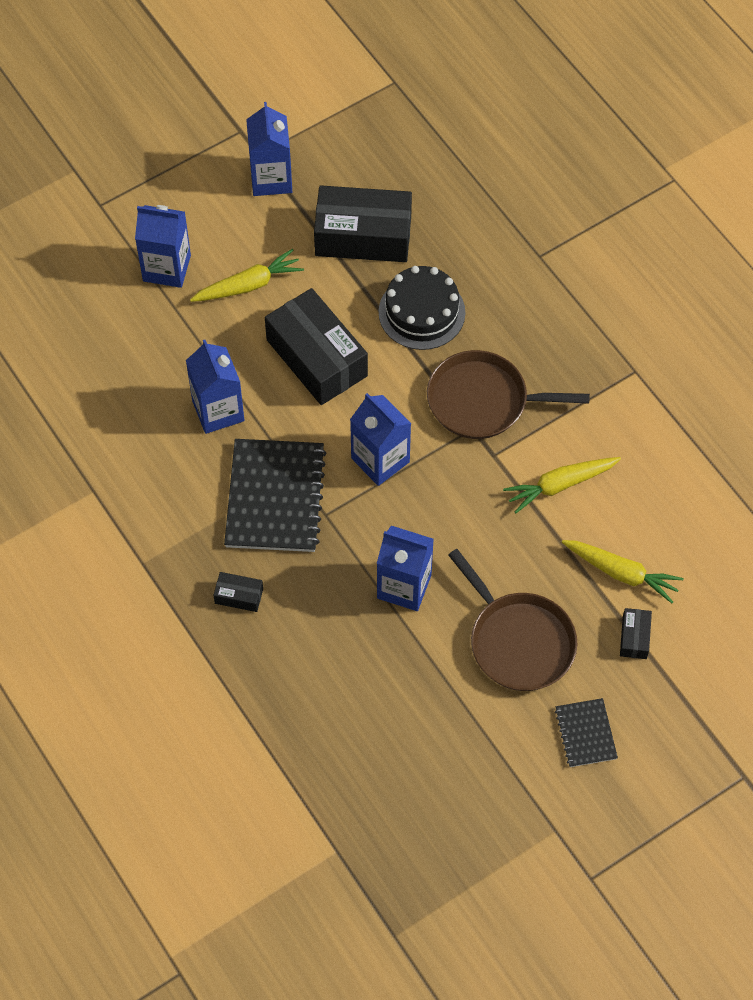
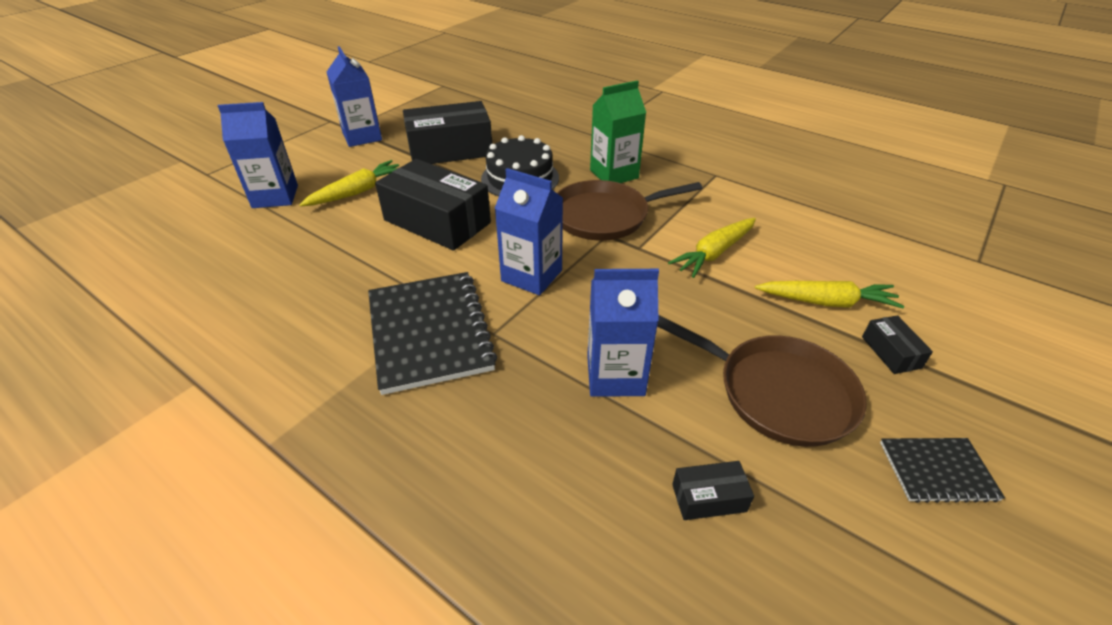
camera: 20 degrees left, 20 degrees down
(218, 411) = (345, 278): blue carton -> none
(239, 596) = (412, 445): black box -> black box (709, 498)
(525, 336) = (614, 174): none -> green carton
(585, 733) = (937, 471): black notebook -> black notebook turned 60 degrees counterclockwise

